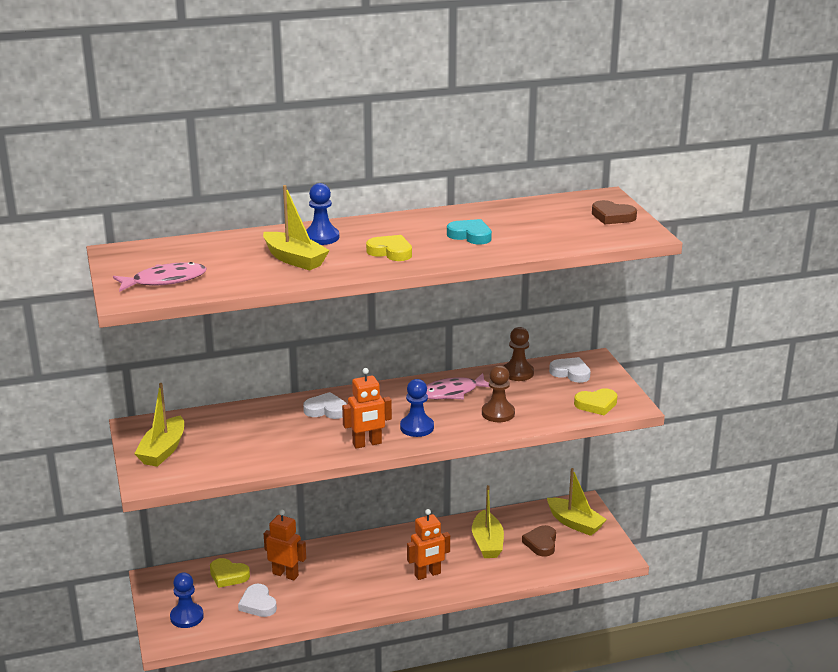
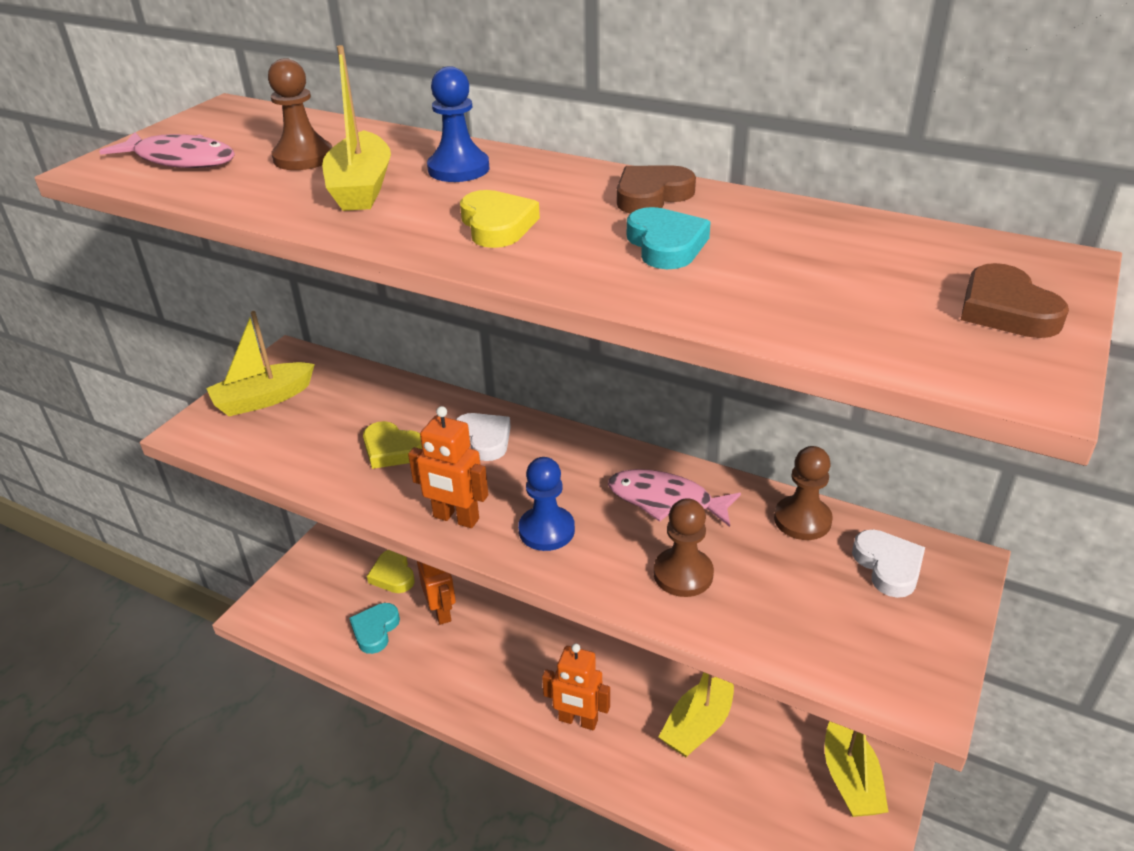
camera: 45 degrees right, 10 degrees up
(187, 617) = (303, 599): blue pawn -> none
(231, 258) = (303, 158): none -> brown pawn
(258, 604) = (375, 630): white heart -> turquoise heart
(541, 543) = (767, 778): brown heart -> brown heart (651, 196)
(596, 404) = (859, 654): yellow heart -> yellow heart (392, 450)

